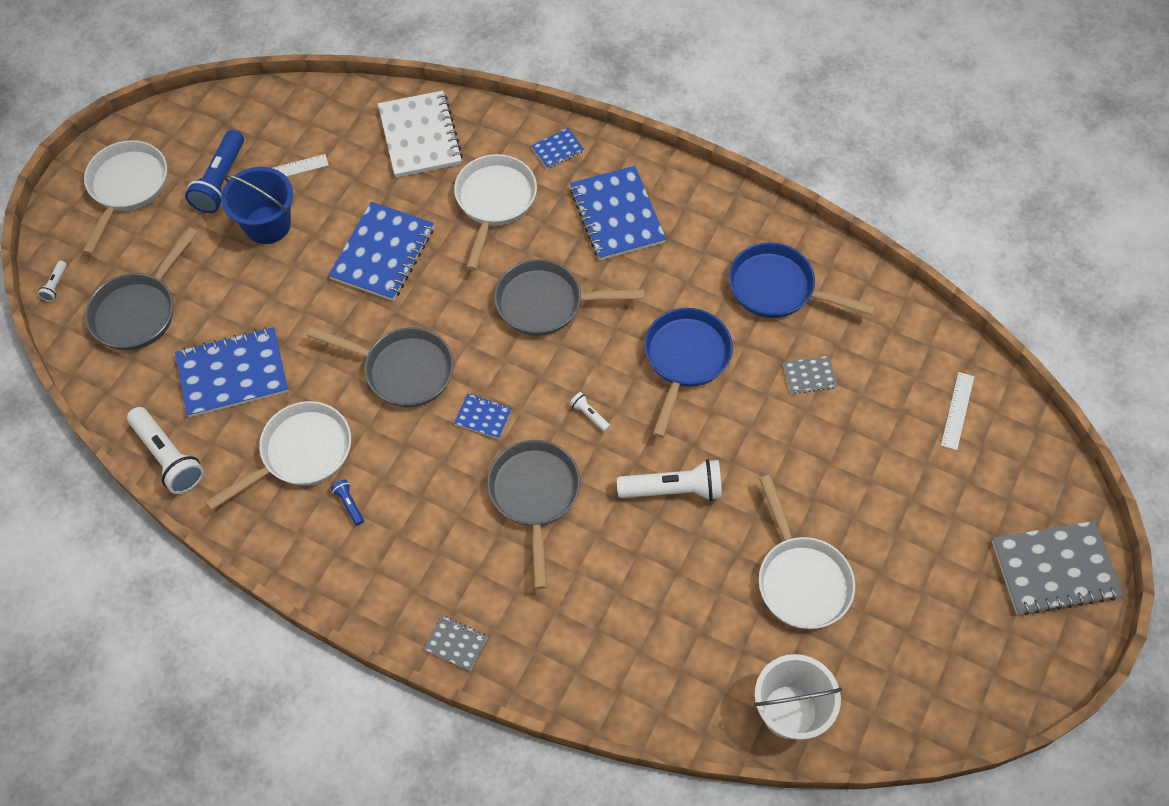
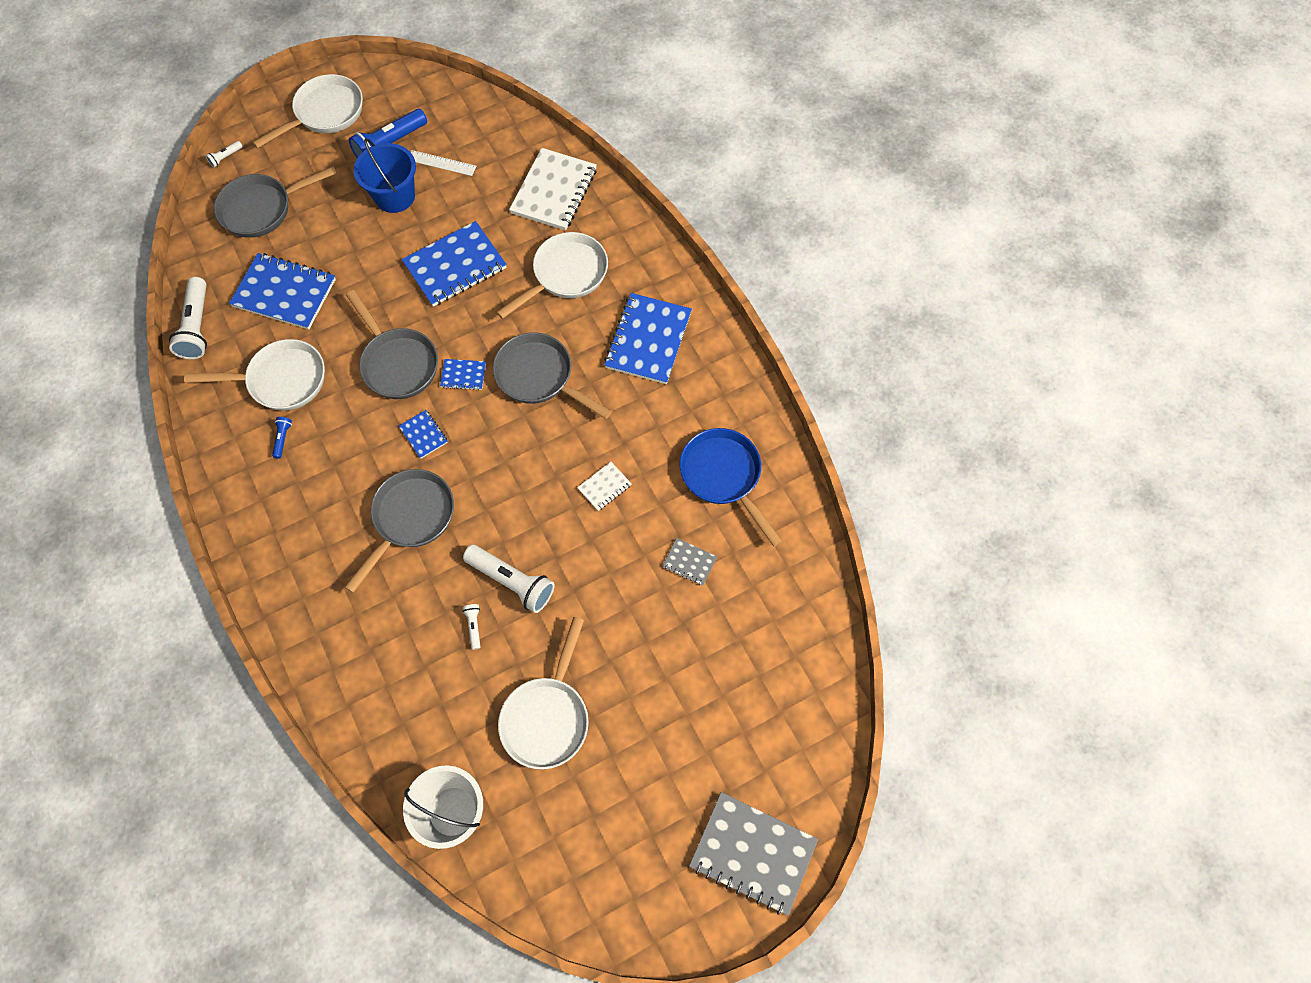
camera: 35 degrees right, 5 degrees up
(456, 643) = (269, 590): grey notebook -> none
(557, 149) = (646, 261): blue notebook -> blue notebook (463, 375)
(589, 415) = (499, 483): white flashlight -> white flashlight (474, 626)
(685, 360) = (604, 487): blue pan -> white notebook
(957, 410) = (785, 669): white ruler -> none

